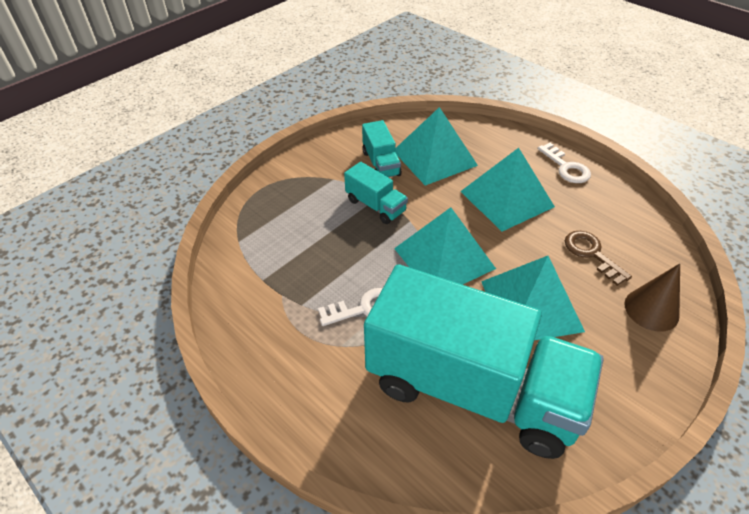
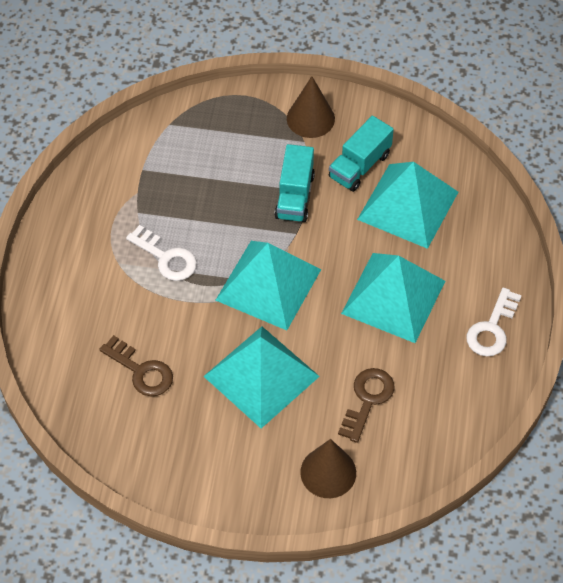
camera: 55 degrees right, 10 degrees up
(317, 167) = (310, 118): none -> brown cone
(472, 388) = (141, 371): turquoise truck -> brown key

